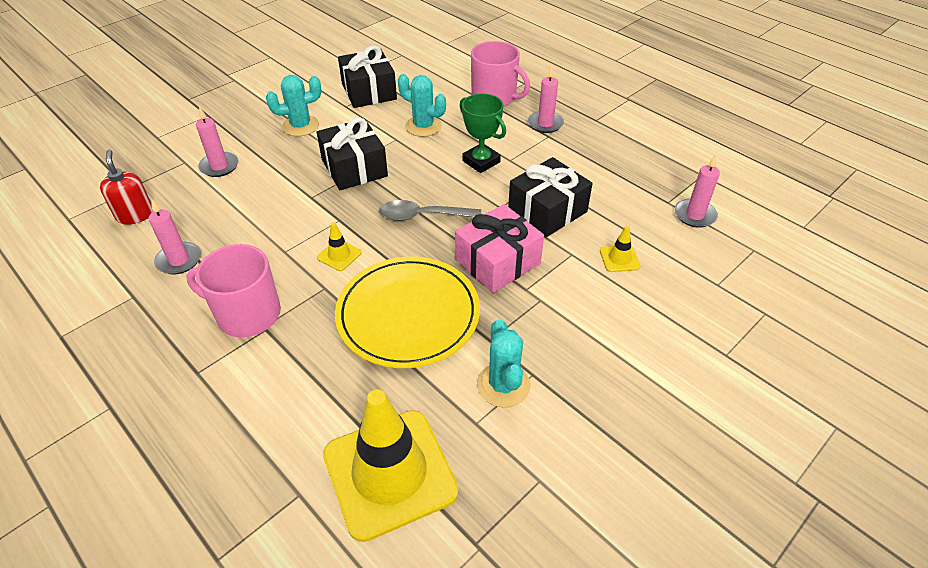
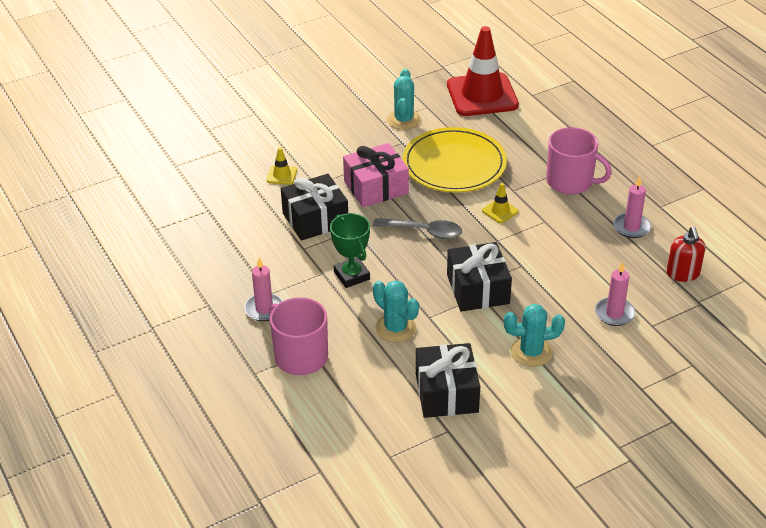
camera: 165 degrees left, 5 degrees down
(389, 473) = (482, 95): yellow traffic cone -> red traffic cone
(694, 215) = (196, 196): pink candle -> none

